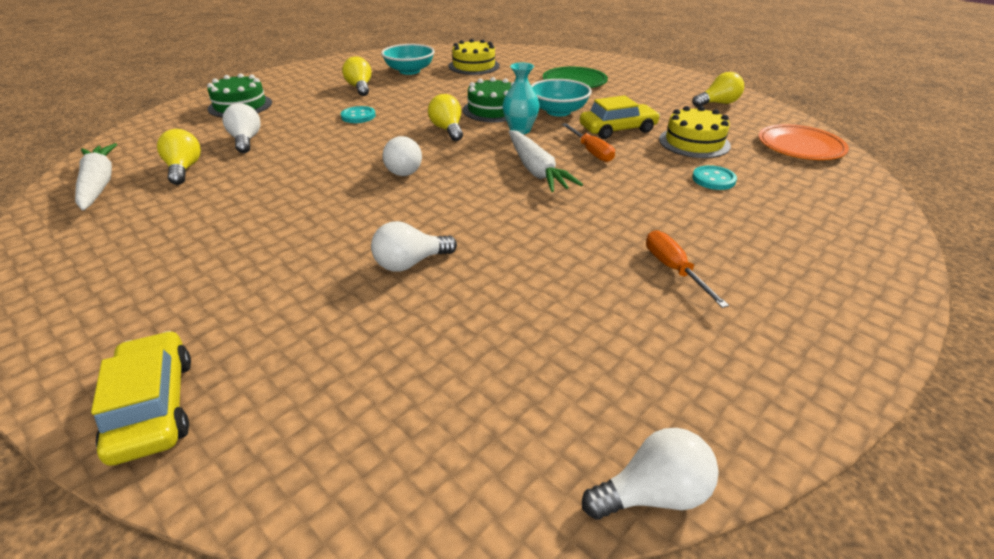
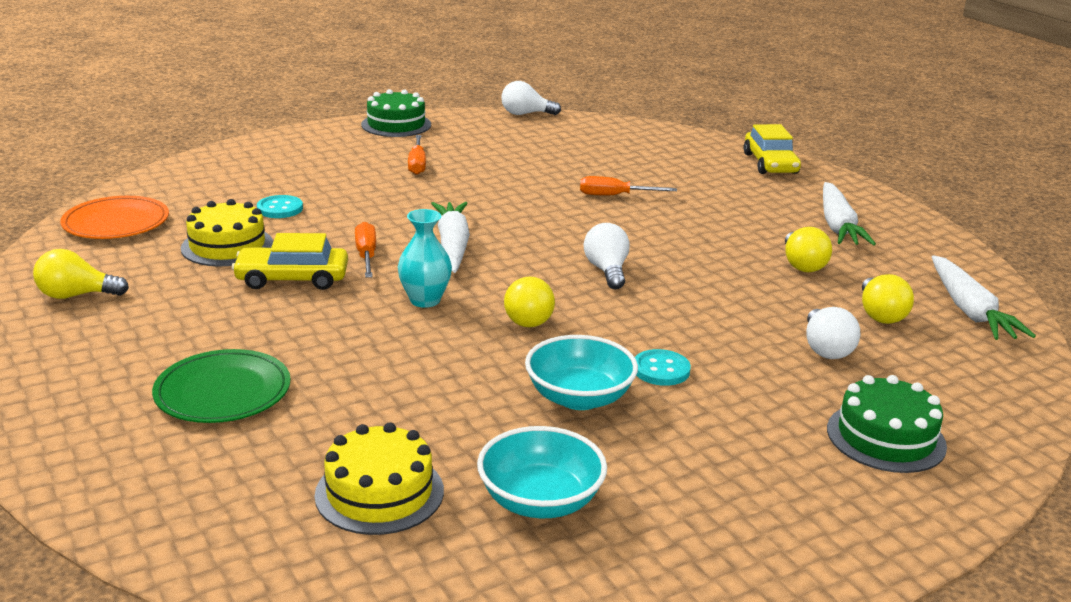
camera: 165 degrees left, 10 degrees down
(142, 266) = (838, 226): none -> white carrot
(360, 88) = (659, 453): yellow light bulb -> yellow light bulb (802, 265)
(410, 263) = (615, 196): white light bulb -> orange screwdriver
(493, 110) = (435, 344): green cake -> green cake (396, 124)
(558, 111) = (336, 323): turquoise bowl -> turquoise bowl (579, 397)

